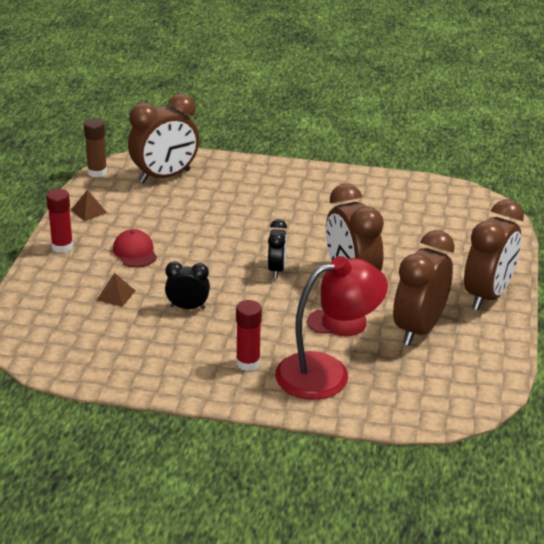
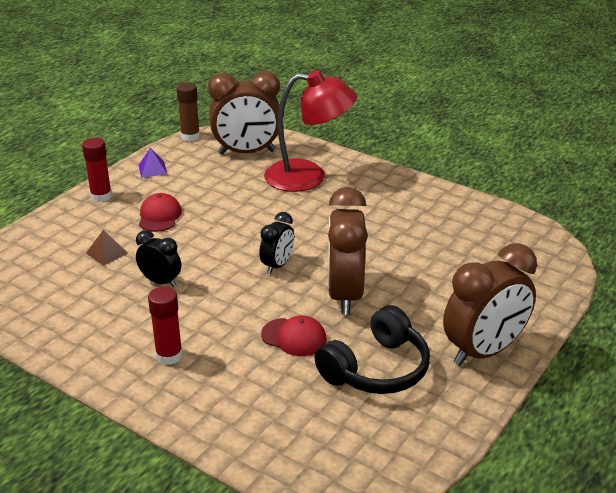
camera: 25 degrees right, 0 degrees up
(89, 211) = (152, 169): brown pyramid -> purple pyramid
(327, 373) = (239, 390): red lamp -> red lamp (308, 177)
(419, 329) = (376, 369): brown clock -> black headphones

